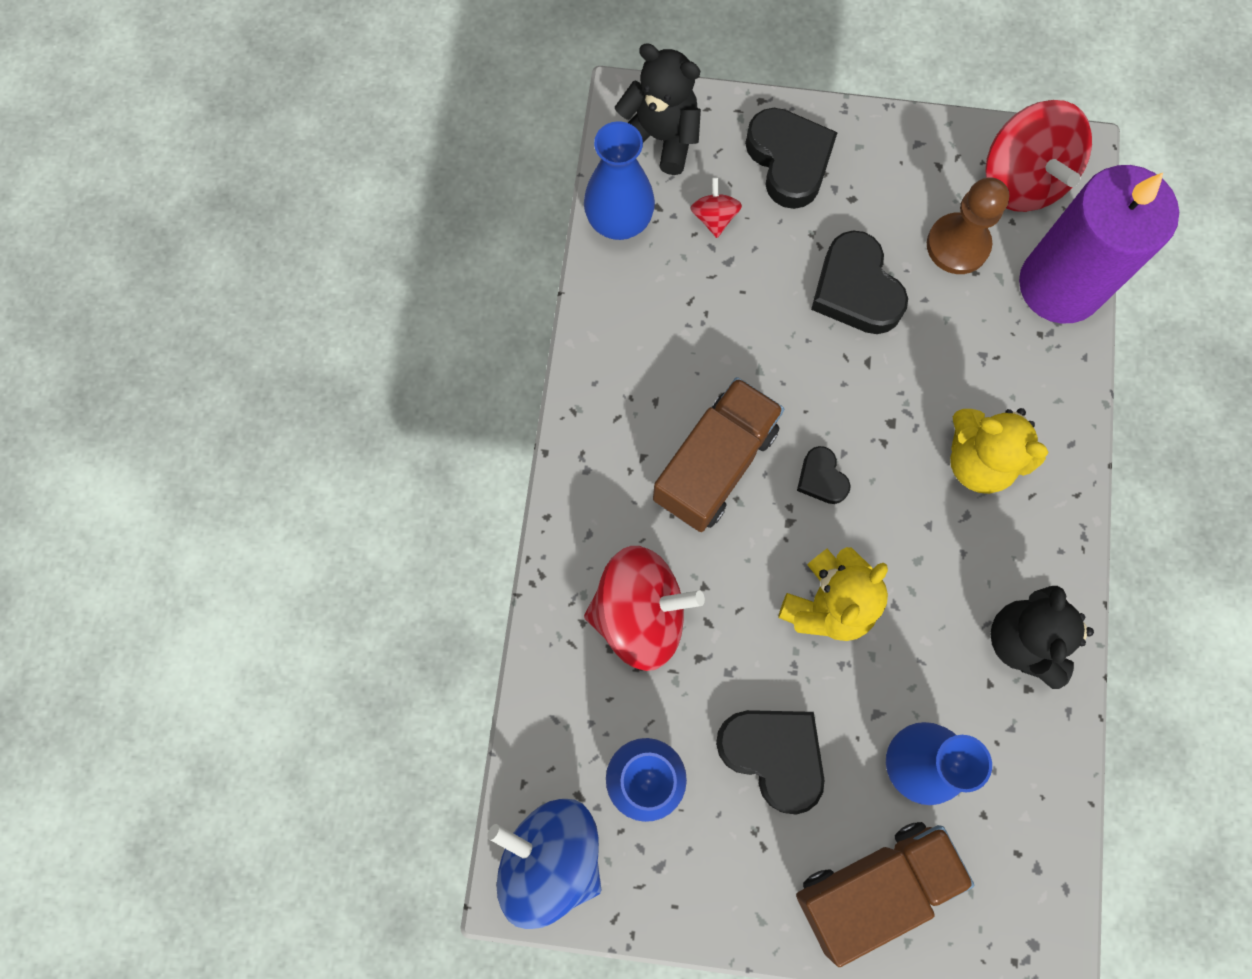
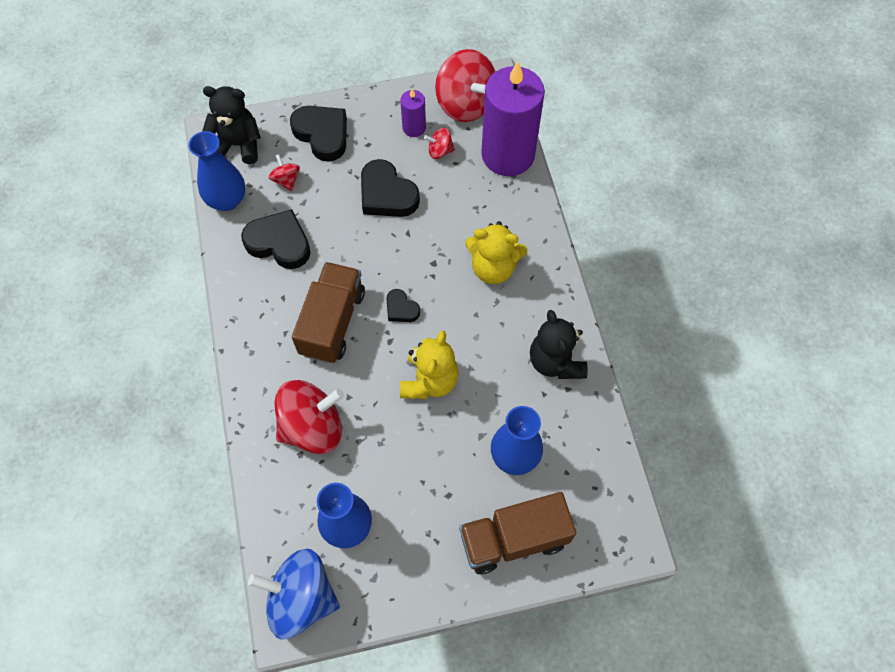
camera: 20 degrees left, 10 degrees down
(773, 755) = (425, 483): black heart -> black heart (279, 243)
(874, 885) = (513, 539): brown truck -> brown truck turned 150 degrees counterclockwise
(930, 194) = (414, 128): none -> purple candle
(957, 245) = (440, 151): brown pawn -> red spinning top

